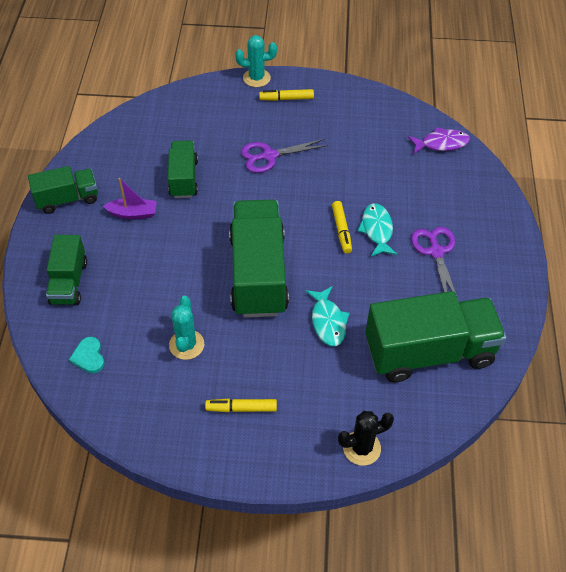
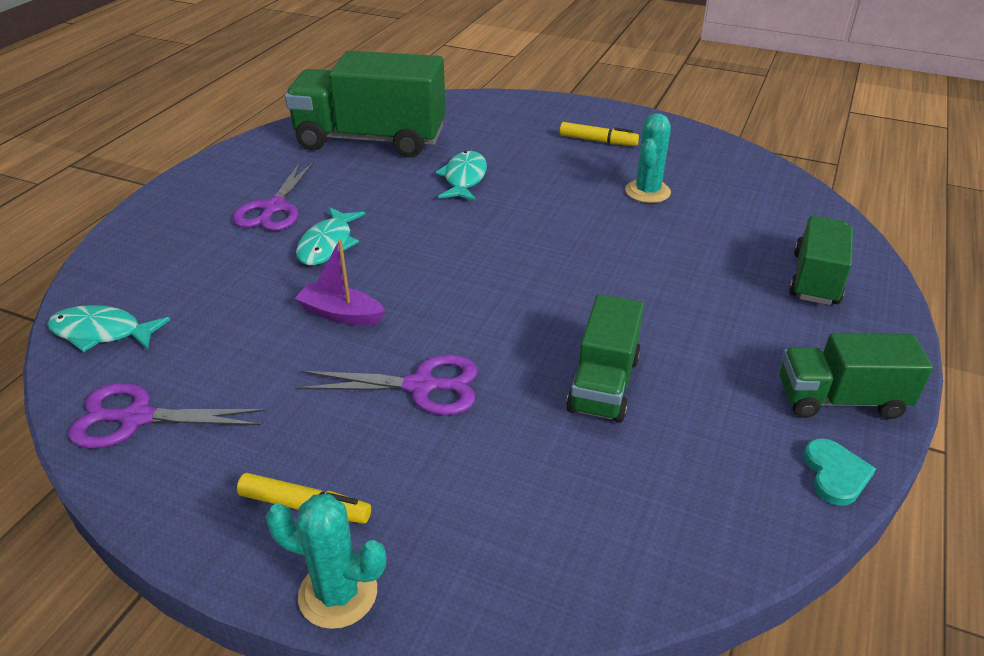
camera: 160 degrees left, 15 degrees down
(89, 356) = (775, 204): turquoise heart -> turquoise heart (835, 474)
(133, 213) = (709, 347): purple boat -> purple boat (341, 314)
(258, 274) = (528, 234): green truck -> none
(341, 230) = (378, 255): yellow marker -> none
(361, 448) = (490, 103): black cactus -> none
(382, 112) = (137, 418): none -> purple scissors
(441, 143) = (102, 333): purple fish -> turquoise fish

